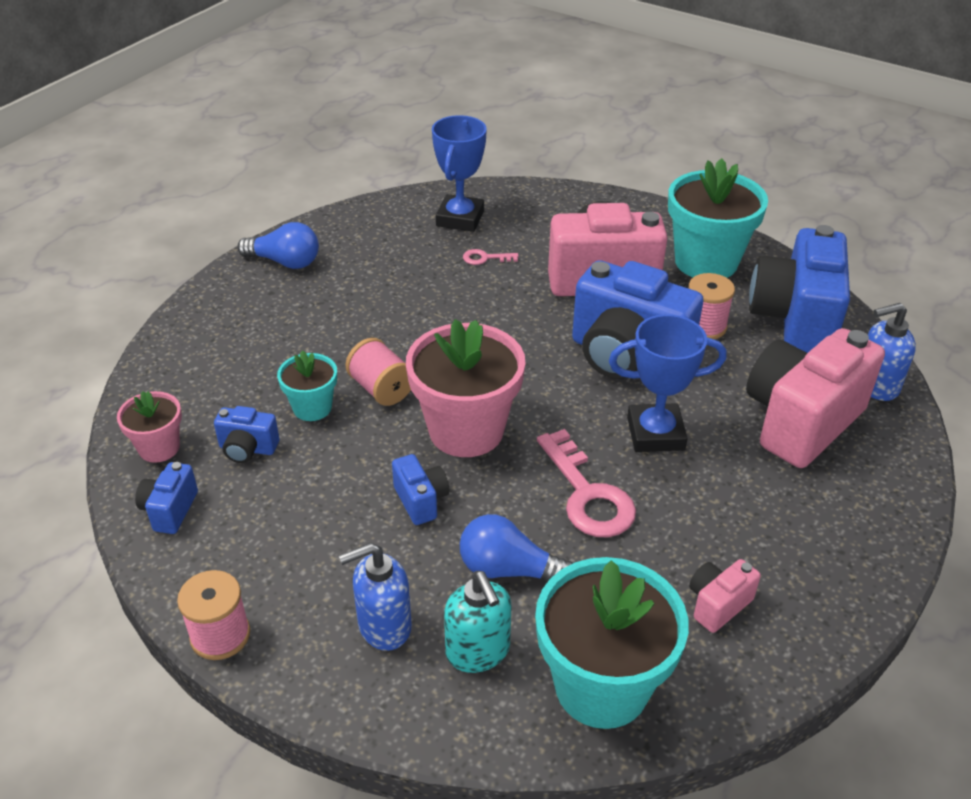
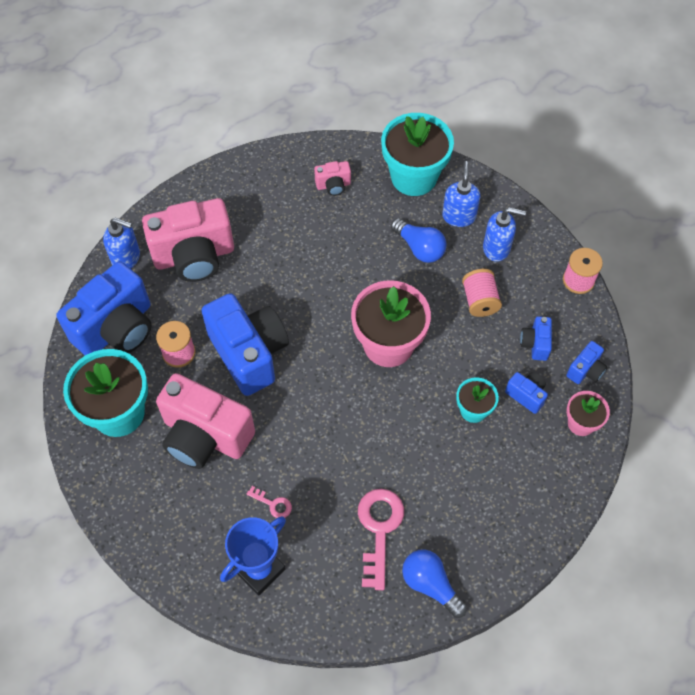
camera: 150 degrees left, 20 degrees up
(381, 389) = (422, 404): pink spool -> pink spool (479, 300)
(421, 501) = (441, 309): blue camera -> blue camera (535, 344)
(478, 651) = (459, 216): turquoise soap dispenser -> blue soap dispenser
(587, 494) = (349, 269): pink key -> pink key (379, 529)
(655, 433) = (281, 288): blue trophy -> none

